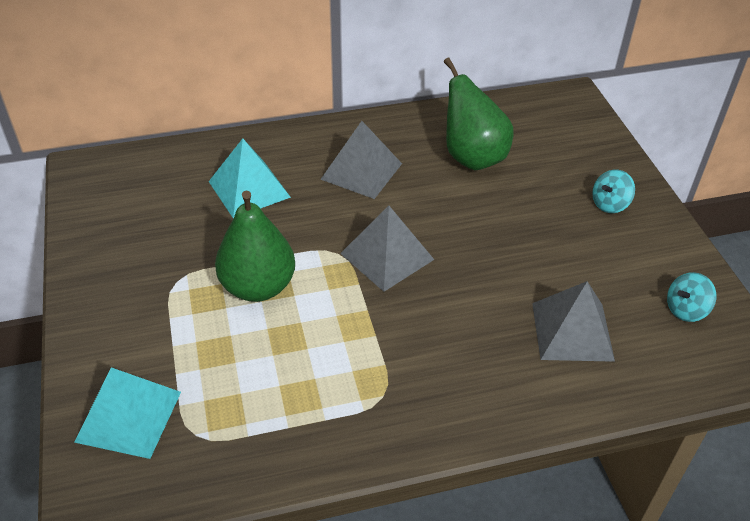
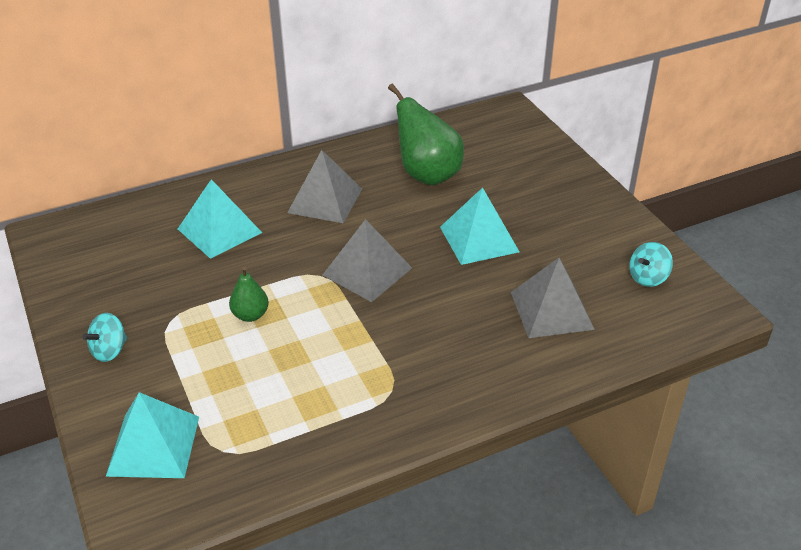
camera: 10 degrees left, 5 degrees down
(258, 287) = (250, 315): green pear -> green pear, size x0.51
(511, 237) = (479, 239): none -> turquoise pyramid
(609, 204) = (562, 199): turquoise spinning top -> turquoise spinning top (109, 351)

